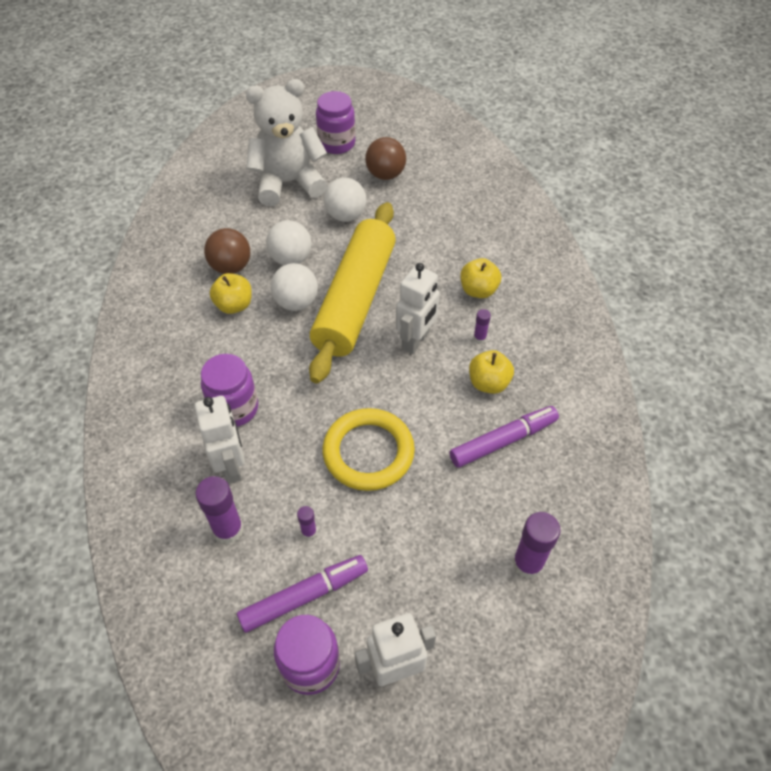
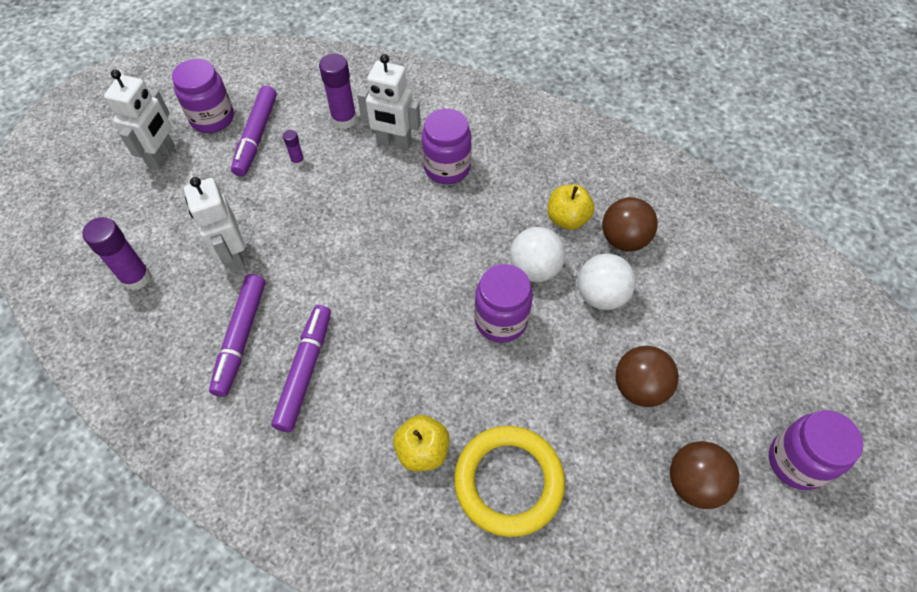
camera: 125 degrees right, 5 degrees up
(288, 183) = (738, 359): white teddy bear -> none
(345, 215) = (639, 387): white ball -> brown ball
(355, 299) = (501, 320): yellow rolling pin -> purple jar
(368, 452) = (325, 232): yellow ring -> yellow ring (508, 481)
(416, 340) = (406, 342): white robot -> white robot (233, 257)
(479, 338) = (361, 403): purple glue stick -> none
(488, 383) = (305, 371): yellow apple -> purple marker

